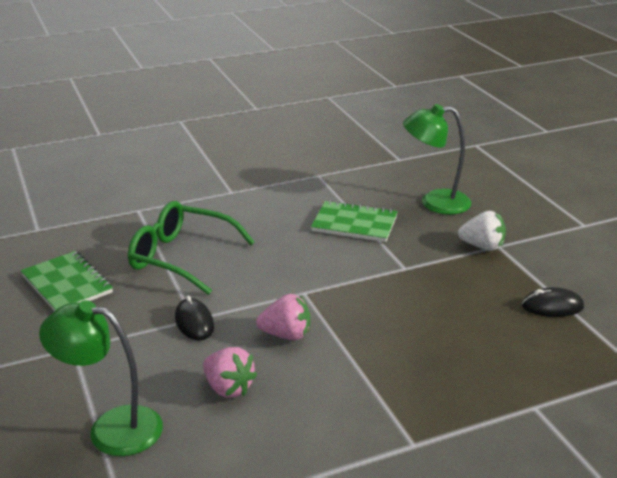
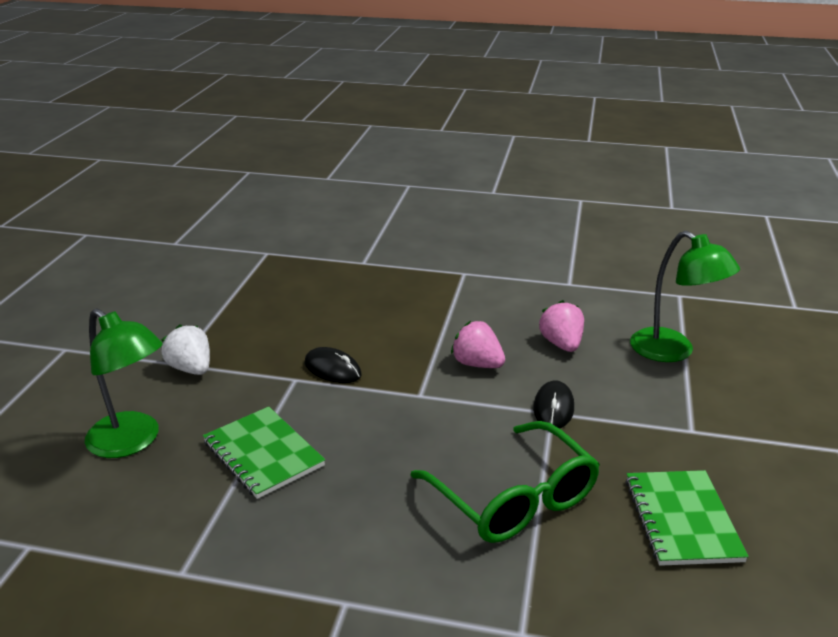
camera: 145 degrees left, 0 degrees up
(552, 306) = (240, 302): black mouse -> black mouse (332, 369)

